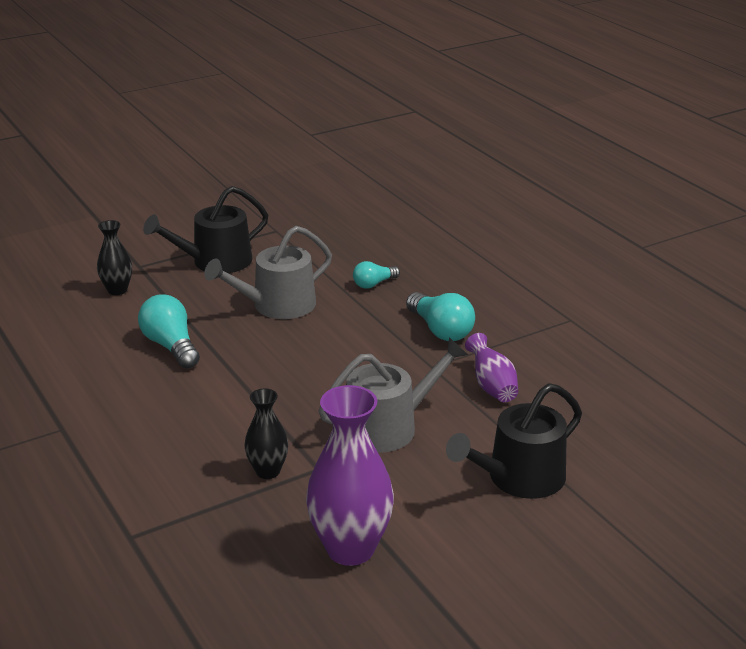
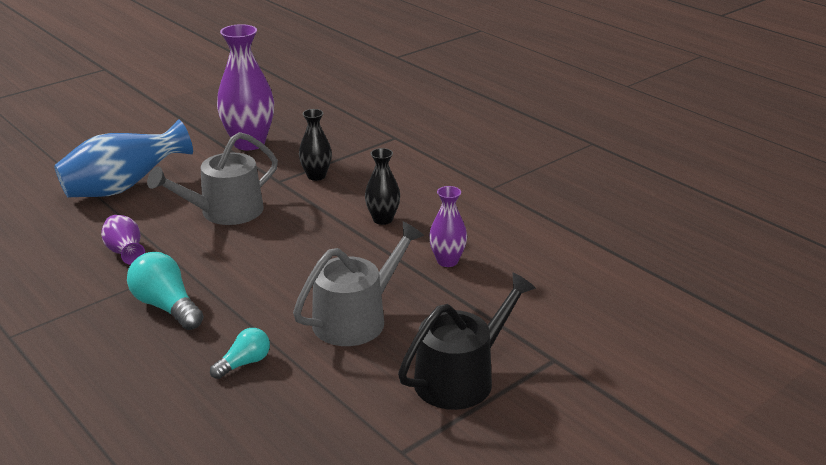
camera: 170 degrees right, 0 degrees up
(117, 290) = (552, 320): black vase -> black vase (383, 219)
(171, 346) = (447, 261): turquoise light bulb -> purple vase
(519, 478) = (123, 188): black watering can -> blue vase

